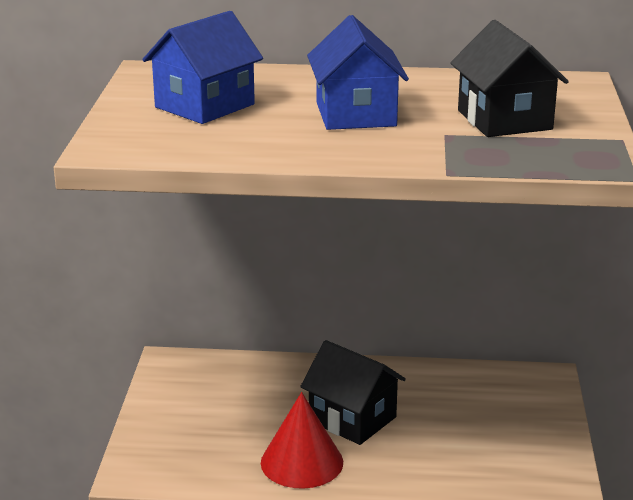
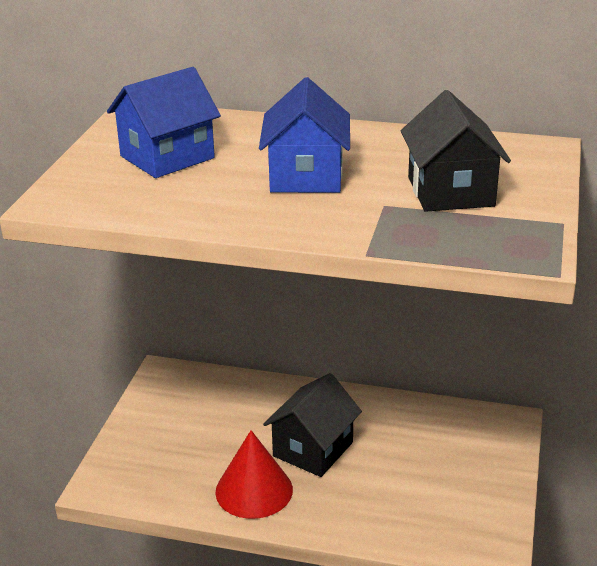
camera: 10 degrees right, 5 degrees up
(352, 419) = (313, 449): black house -> black house turned 75 degrees clockwise

